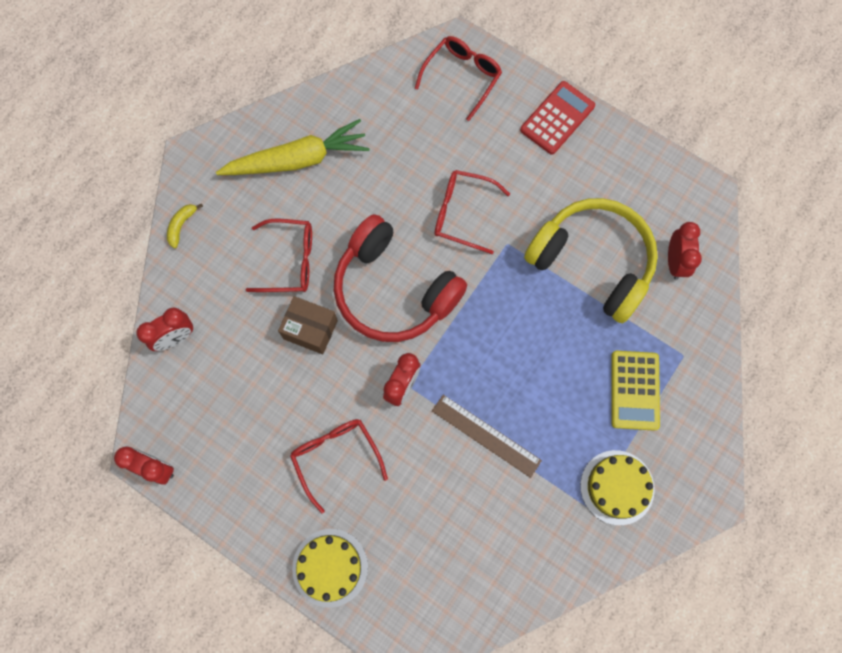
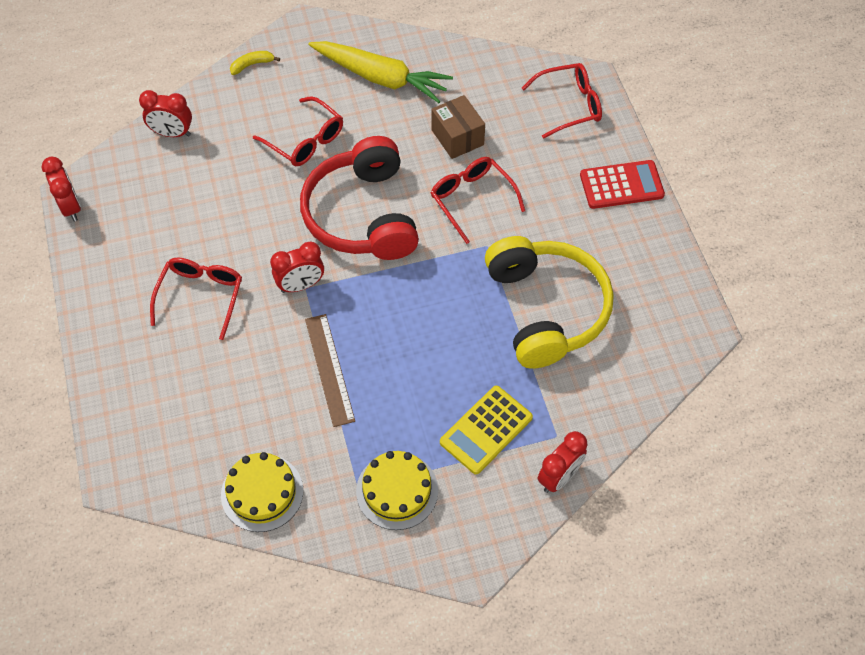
camera: 40 degrees right, 15 degrees down
(310, 329) = (272, 197): brown box -> brown box (457, 137)
(330, 567) = (118, 368): yellow cake -> yellow cake (262, 492)
(675, 262) = (620, 360): red clock -> red clock (559, 477)

